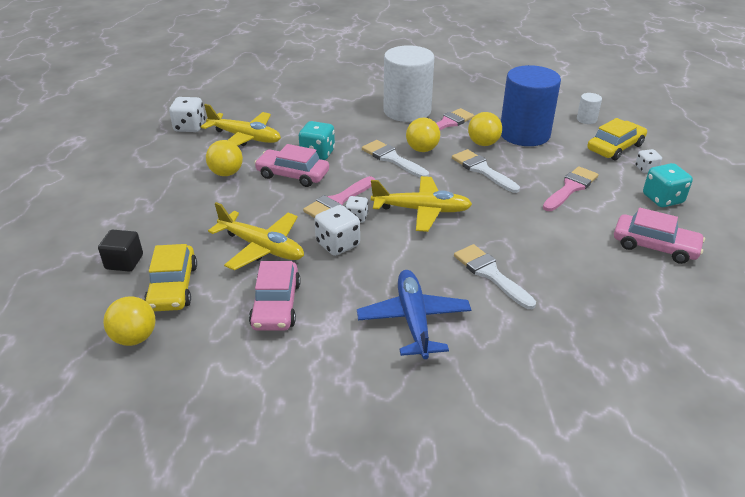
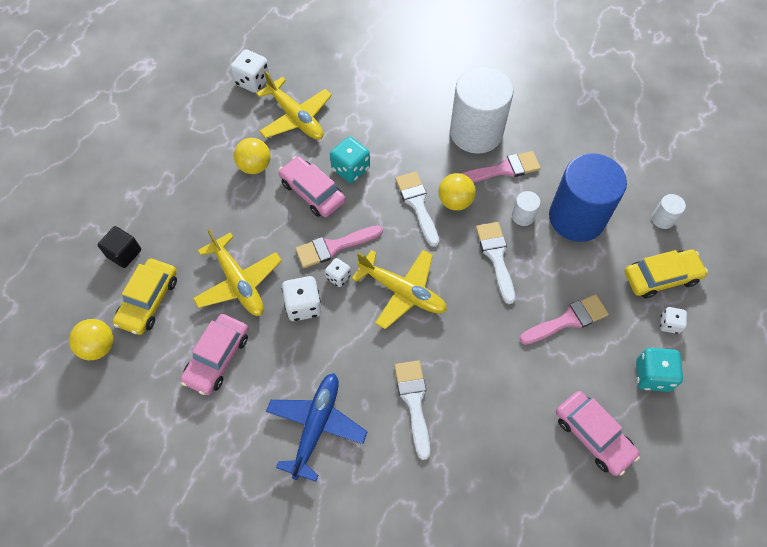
camera: 25 degrees right, 25 degrees up
(483, 143) = (523, 216): yellow ball -> white cylinder

